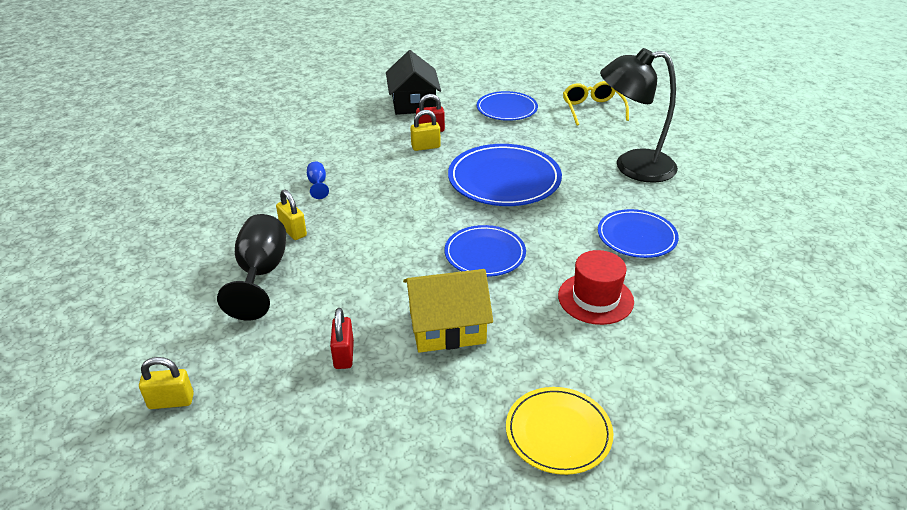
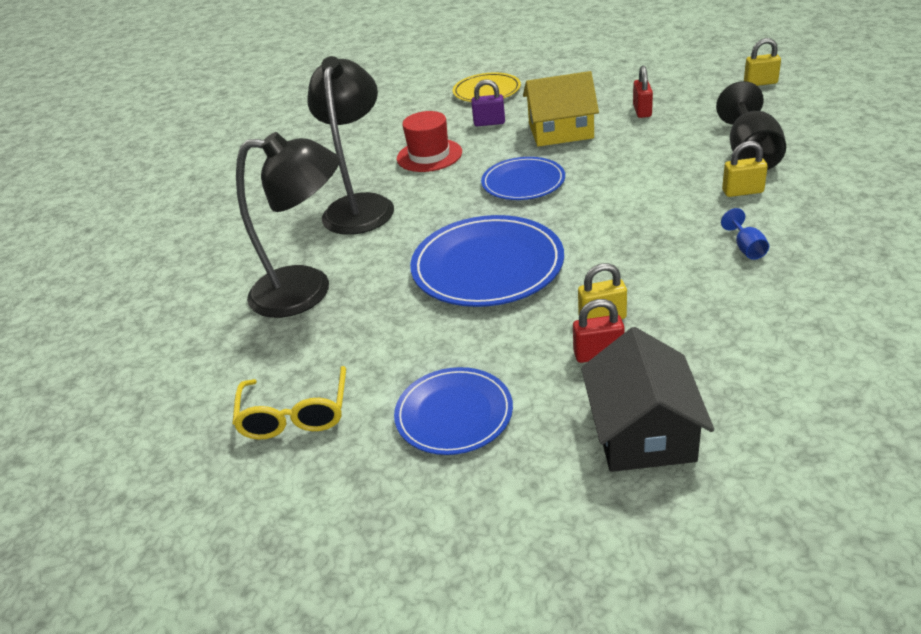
camera: 170 degrees left, 0 degrees up
(293, 231) = (742, 191): yellow padlock -> yellow padlock turned 60 degrees counterclockwise
(537, 351) = (489, 123): none -> purple padlock
(636, 236) = (360, 206): blue plate -> black lamp

